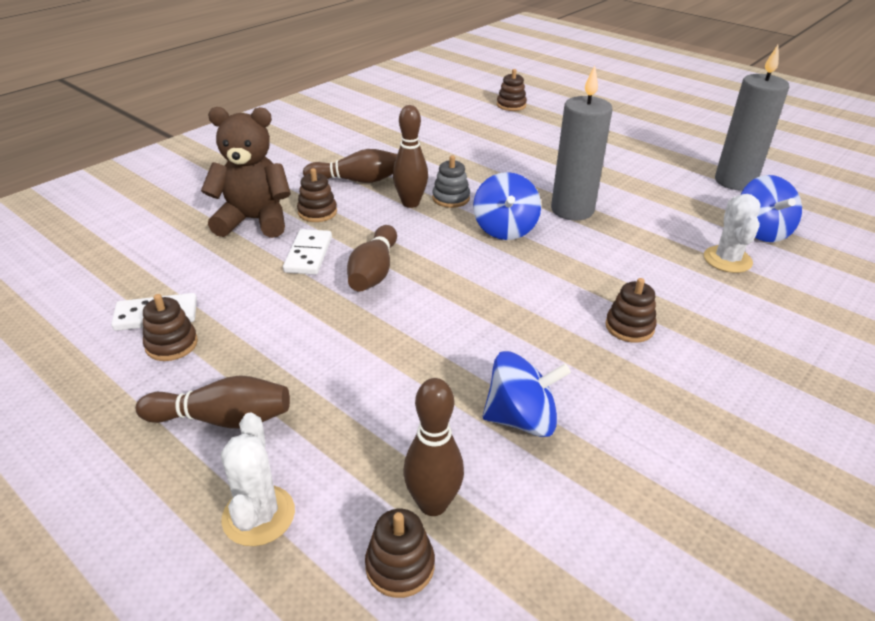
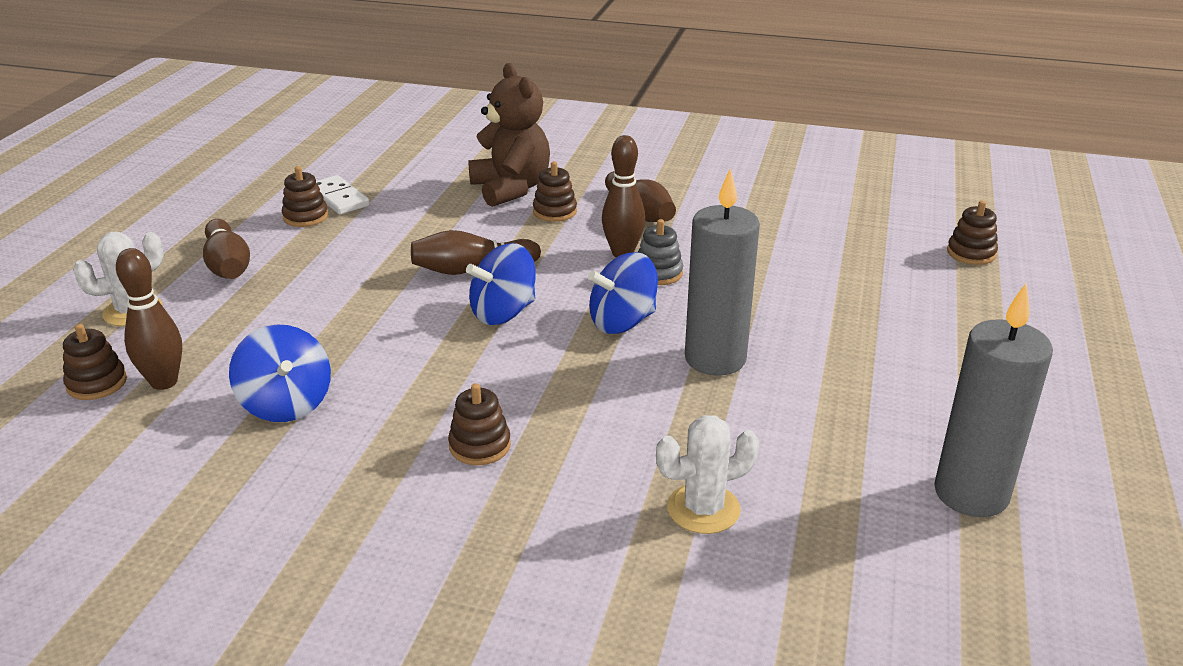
camera: 65 degrees right, 5 degrees down
(308, 254) = (475, 230): white domino -> none
(761, 231) = (823, 537): blue spinning top -> blue spinning top (503, 313)

